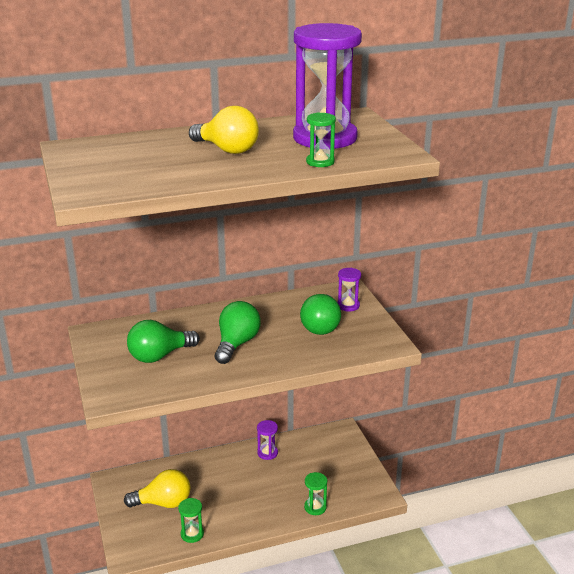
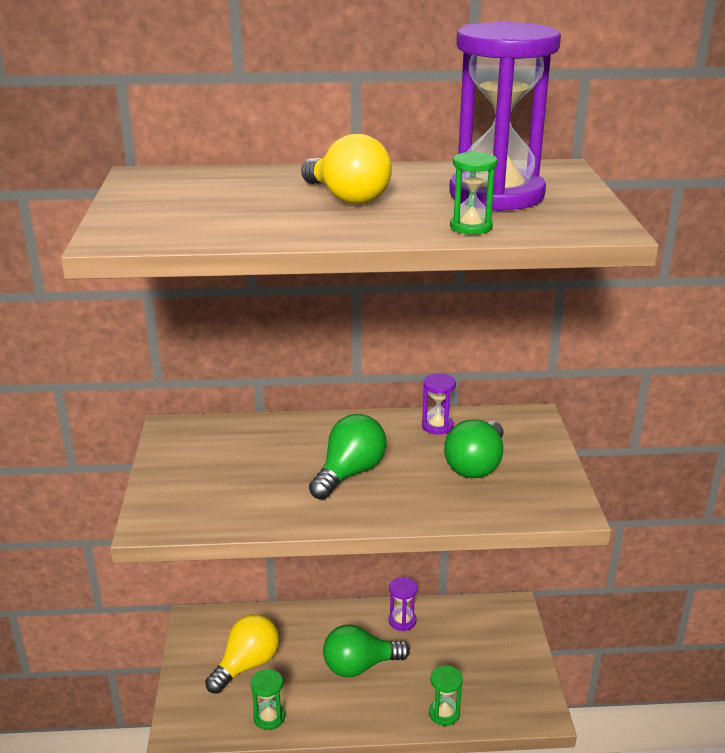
camera: 15 degrees right, 0 degrees up
(159, 356) = (241, 474): green light bulb -> green light bulb (360, 666)
(163, 503) = (247, 665): yellow light bulb -> yellow light bulb turned 60 degrees counterclockwise
(348, 305) = (524, 441): purple hourglass -> purple hourglass (437, 426)

